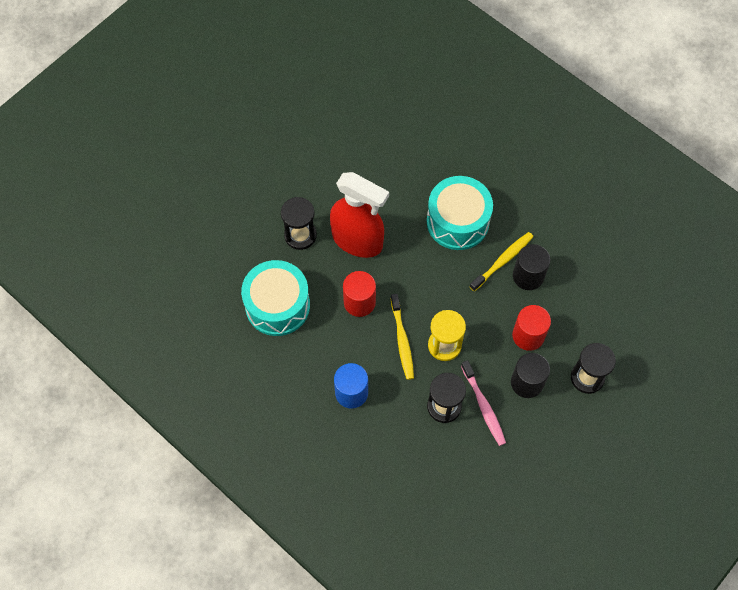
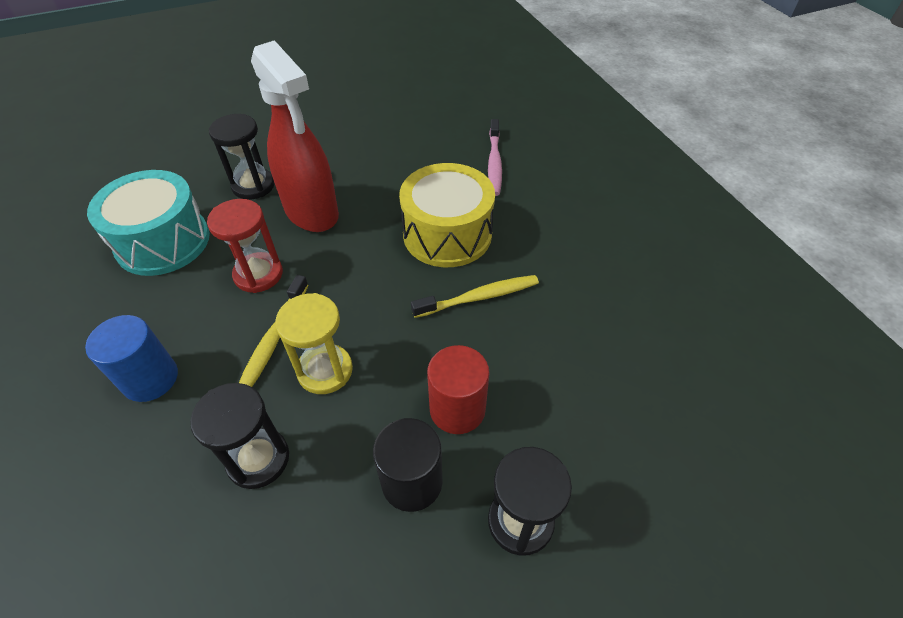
camera: 25 degrees right, 15 degrees down
(359, 302) = (258, 274): red cylinder -> red hourglass
(457, 221) = (447, 234): turquoise drum -> yellow drum
(483, 406) = (318, 489): pink toothbrush -> pink toothbrush (494, 163)
(528, 276) = (504, 329): black cylinder -> none

